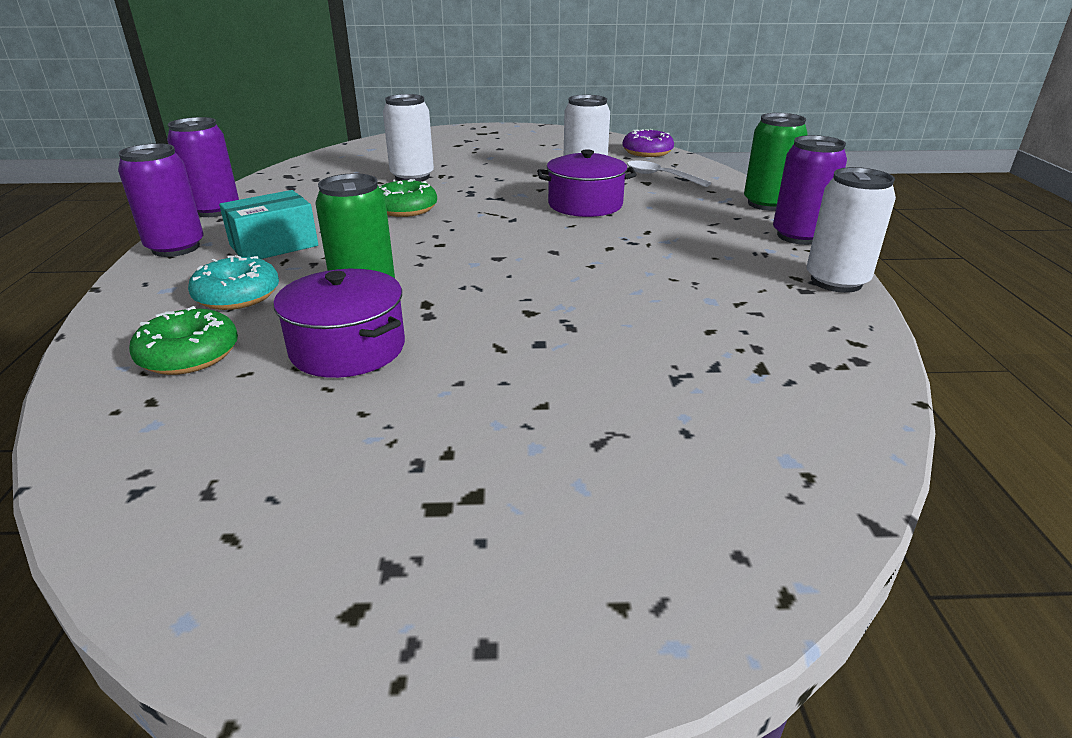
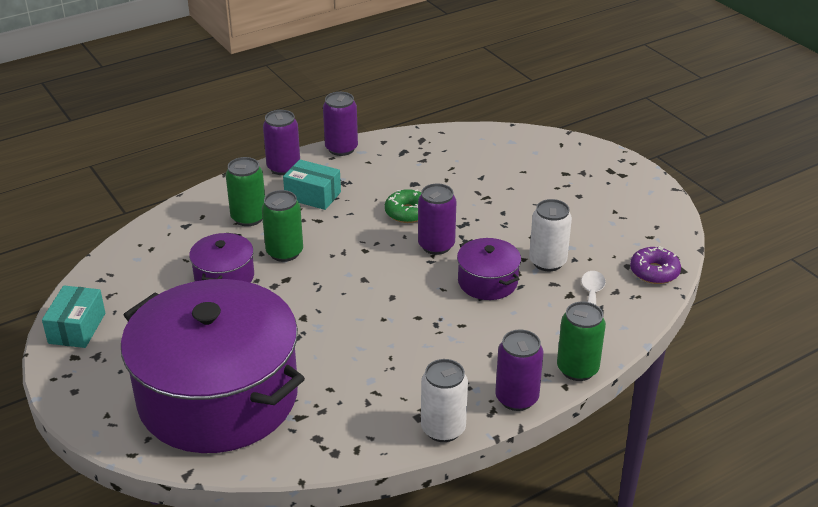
camera: 60 degrees right, 5 degrees up
(189, 355) = (188, 237): green donut -> none
(237, 296) = (248, 218): turquoise donut -> green can
(253, 577) = (77, 328): none -> turquoise box
(412, 177) = (469, 187): white can -> none
(488, 210) = (436, 245): none -> purple can
(662, 431) = (218, 397): none -> purple pot

